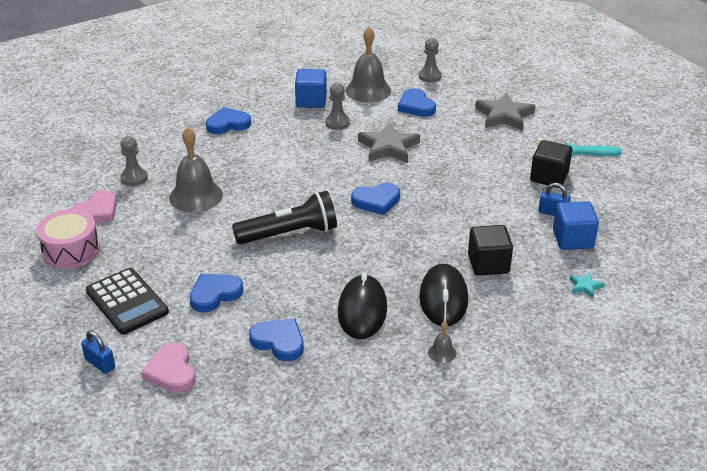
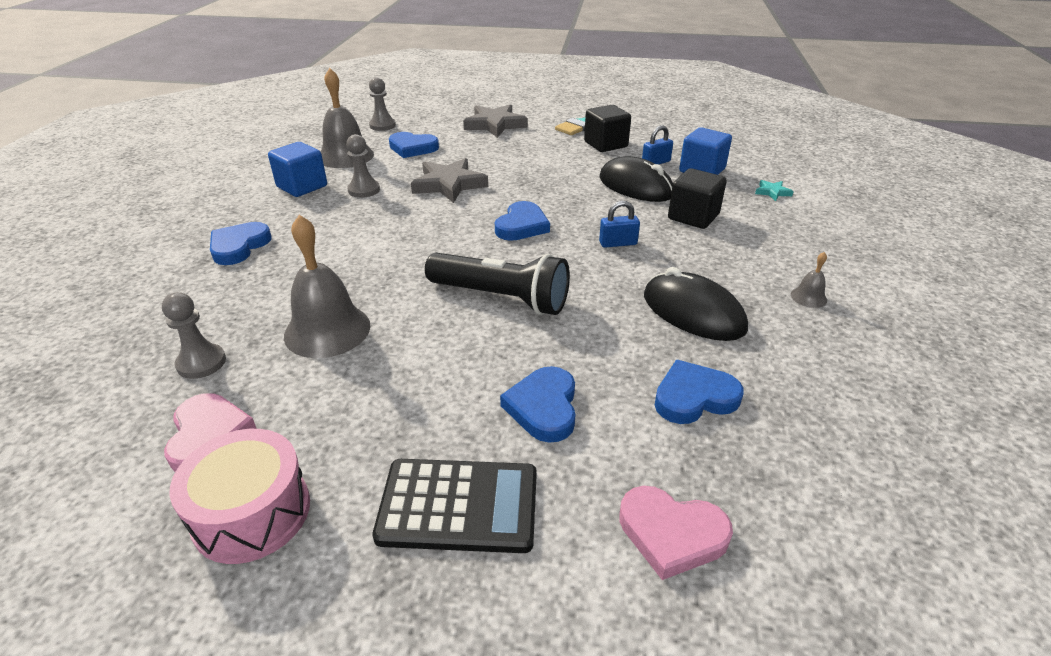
camera: 50 degrees left, 0 degrees up
(100, 363) = (576, 620): blue padlock -> blue padlock (618, 243)
(289, 234) = (501, 298): black flashlight -> black flashlight turned 90 degrees clockwise
(443, 299) = (722, 259): black mouse -> black mouse (636, 186)

